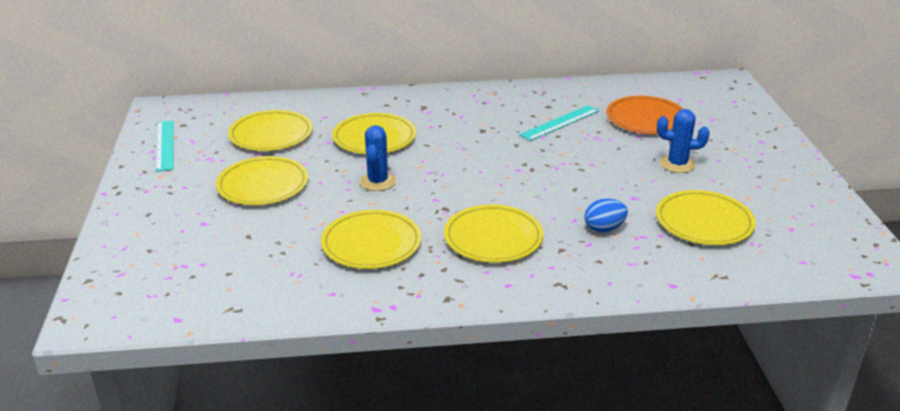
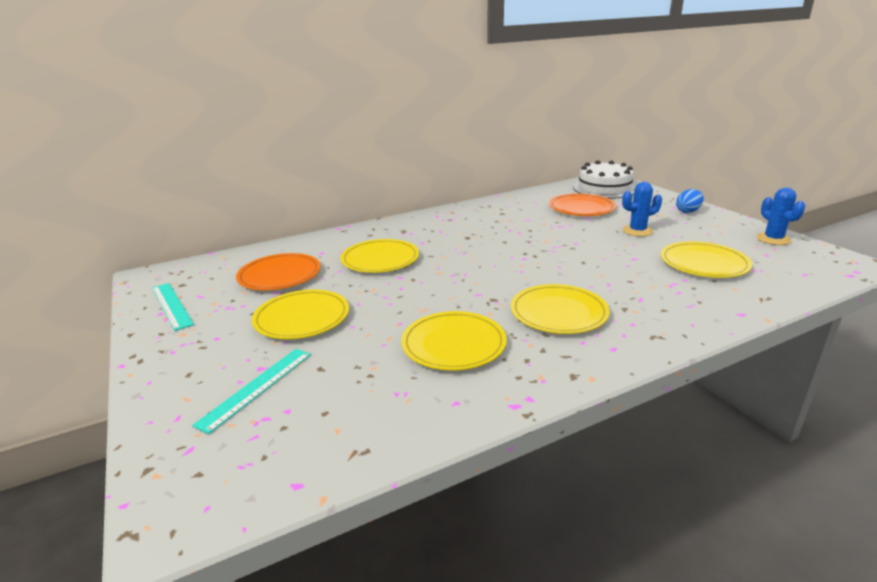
camera: 20 degrees left, 5 degrees down
(271, 134) = (279, 275): yellow plate -> orange plate
(377, 182) = (413, 291): blue cactus -> blue cactus (773, 239)
(559, 123) = (522, 221): turquoise ruler -> turquoise ruler (256, 387)
(604, 228) = (639, 285): blue egg -> blue egg (688, 211)
(705, 95) = (604, 188): none -> white cake

